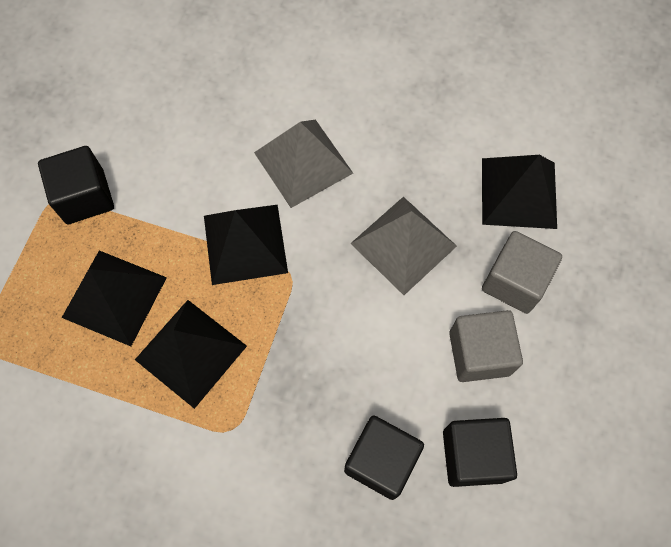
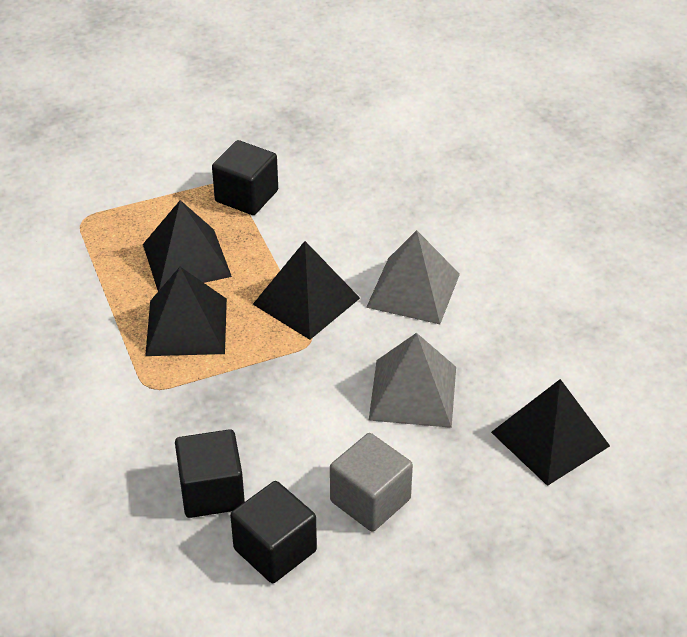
camera: 50 degrees right, 25 degrees down
(514, 281) = (462, 485): grey cube -> none

